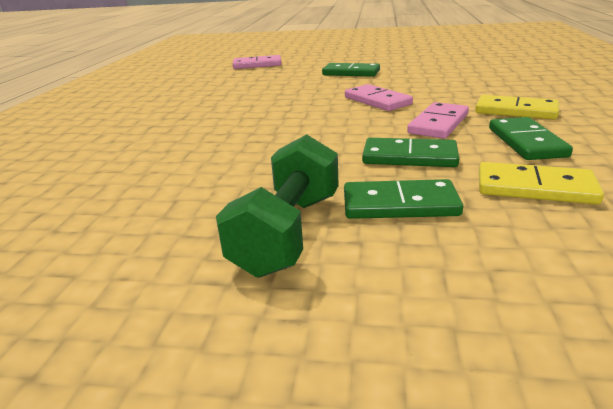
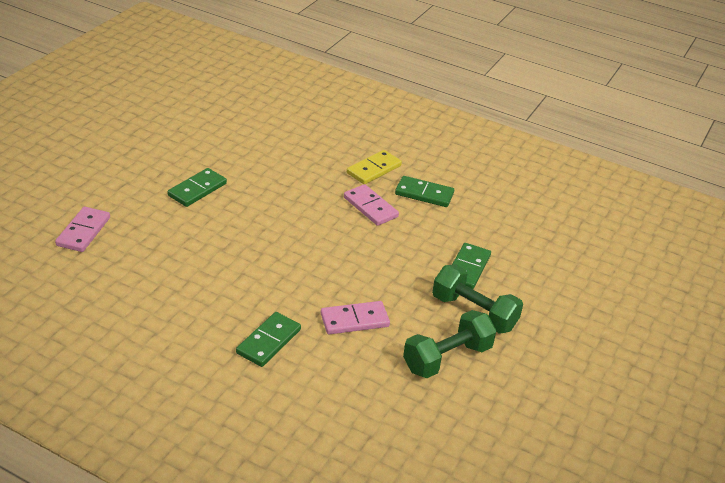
camera: 75 degrees left, 10 degrees up
(158, 232) = (447, 358): none -> green dumbbell
(377, 101) = (297, 210): pink domino -> pink domino (354, 320)
(409, 157) = (414, 241): green domino -> green domino (268, 341)
(535, 188) = (476, 222): yellow domino -> none

